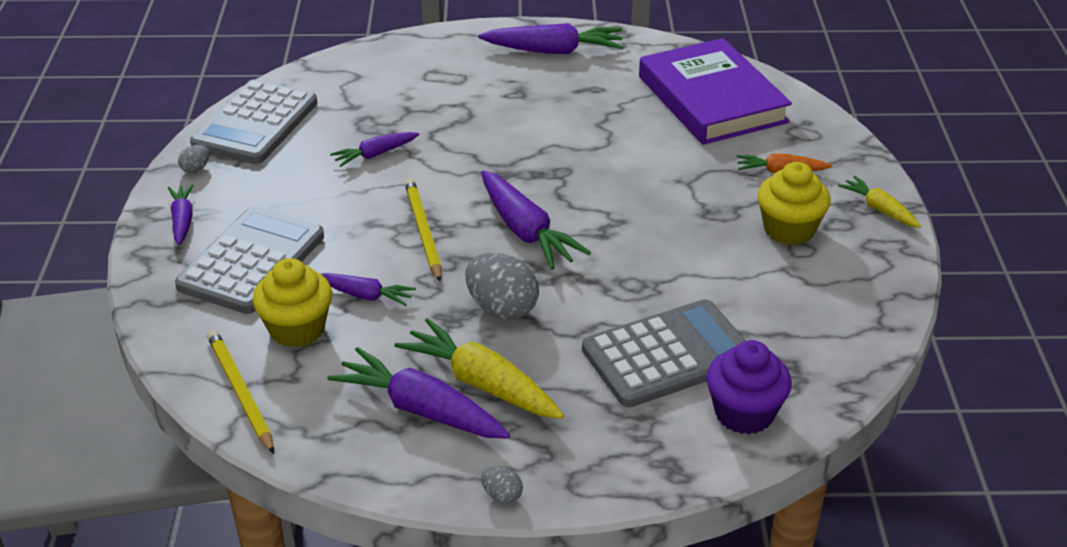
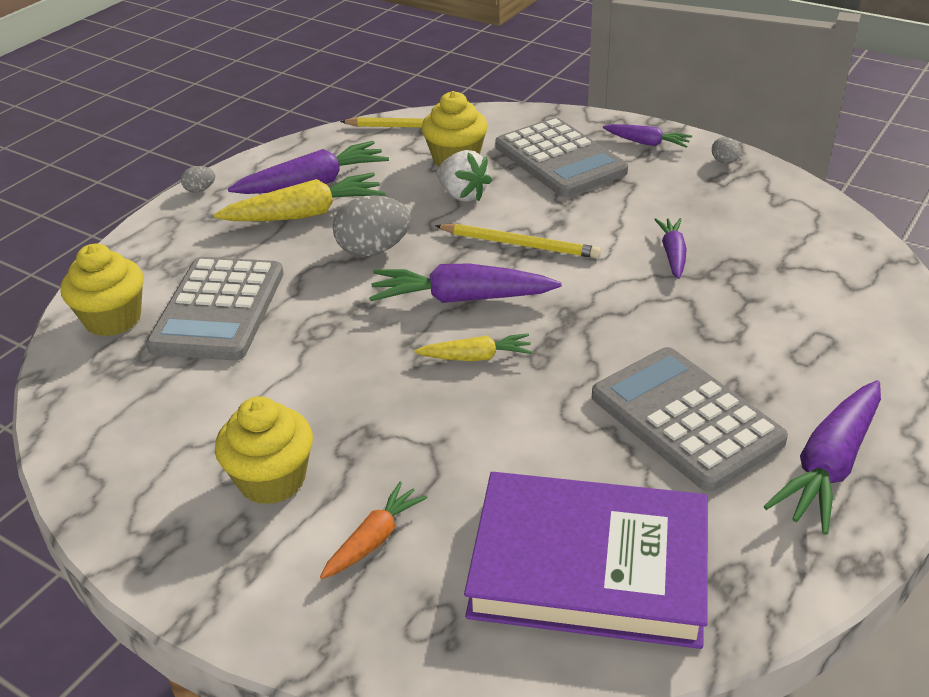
camera: 125 degrees right, 0 degrees up
(255, 124) = (785, 205): grey calculator -> grey calculator (686, 418)
(365, 295) = (462, 195): purple carrot -> white strawberry
(744, 413) = (113, 319): purple cupcake -> yellow cupcake
(879, 209) = (215, 588): yellow carrot -> yellow carrot (476, 357)

